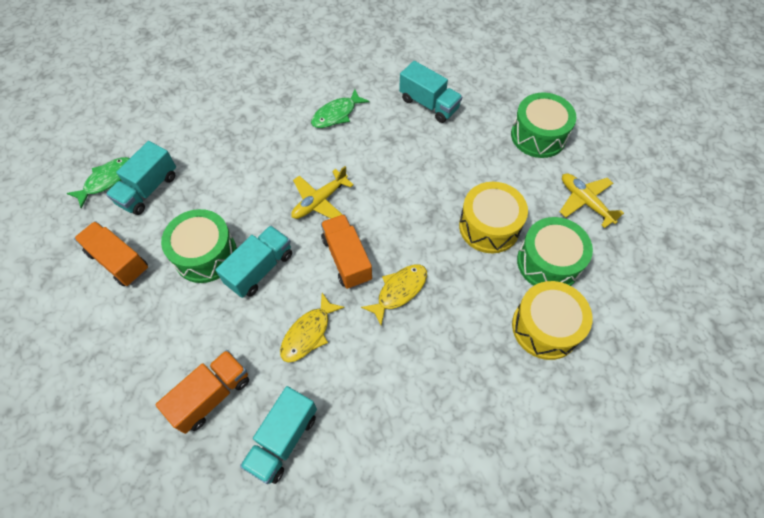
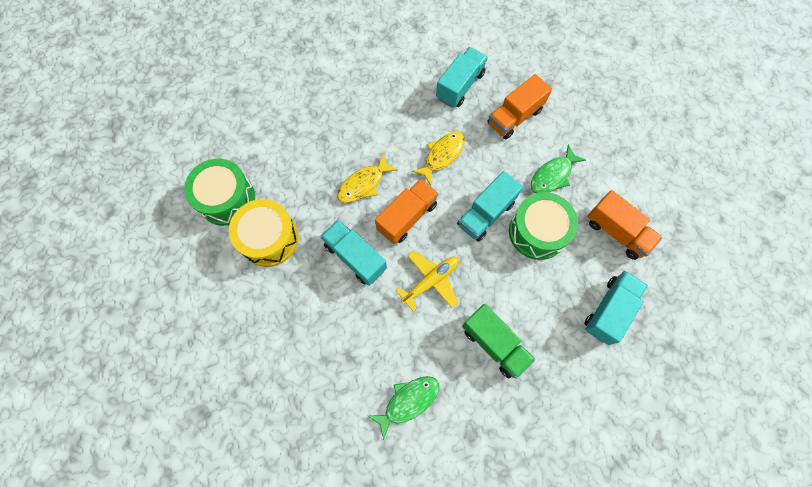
camera: 175 degrees left, 10 degrees up
(107, 180) = (656, 326): green fish -> green fish (552, 175)
(261, 157) = (494, 344): none -> green truck
(347, 259) = (407, 217): orange truck -> orange truck turned 120 degrees counterclockwise
(429, 104) = (295, 408): turquoise truck -> turquoise truck (355, 257)
(538, 136) = (182, 346): green drum -> none
(545, 327) = (250, 145): yellow drum -> none
(585, 202) = (167, 258): yellow plane -> none

